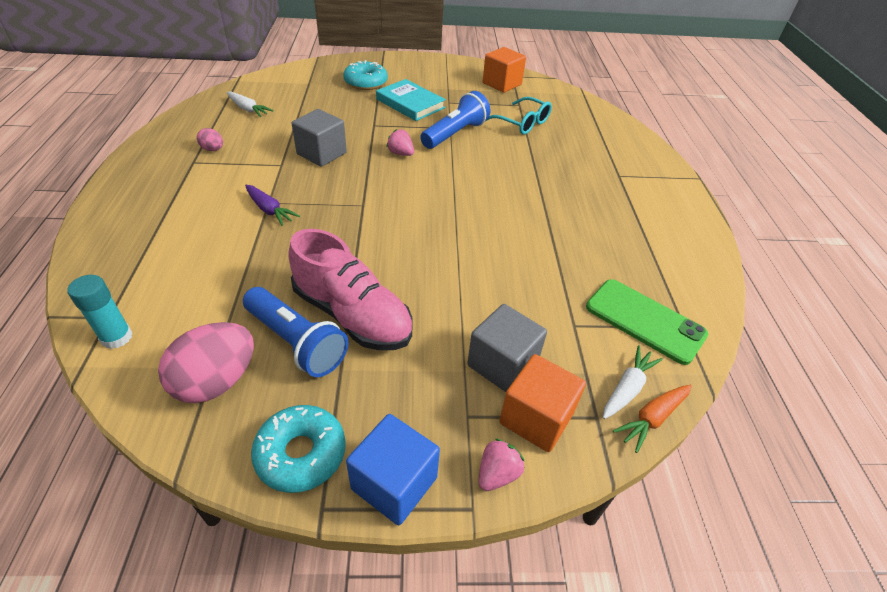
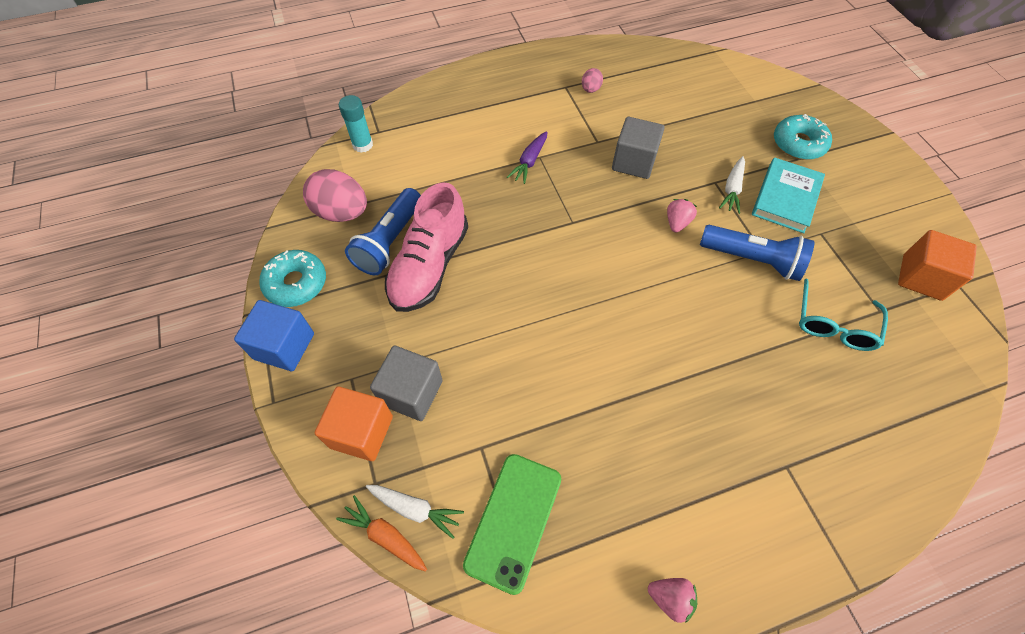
camera: 75 degrees right, 15 degrees up
(248, 109) = (669, 81): white carrot -> white carrot (732, 189)
(497, 474) = (303, 413): pink strawberry -> pink strawberry (670, 598)

